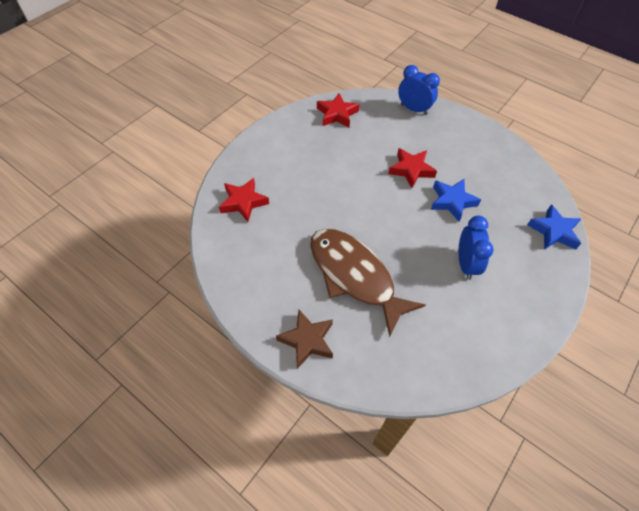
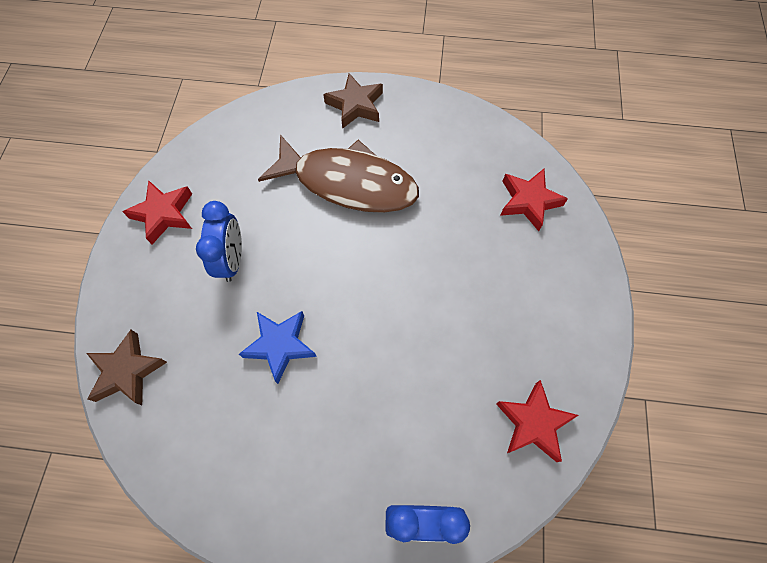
camera: 150 degrees right, 10 degrees up
(411, 170) = (360, 370): red star -> red star (163, 214)
(466, 264) = (232, 260): blue clock -> blue clock turned 150 degrees counterclockwise
(554, 231) = (127, 371): blue star -> brown star

